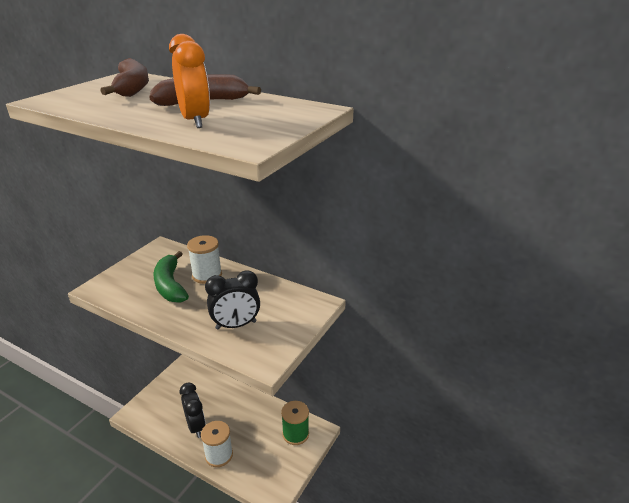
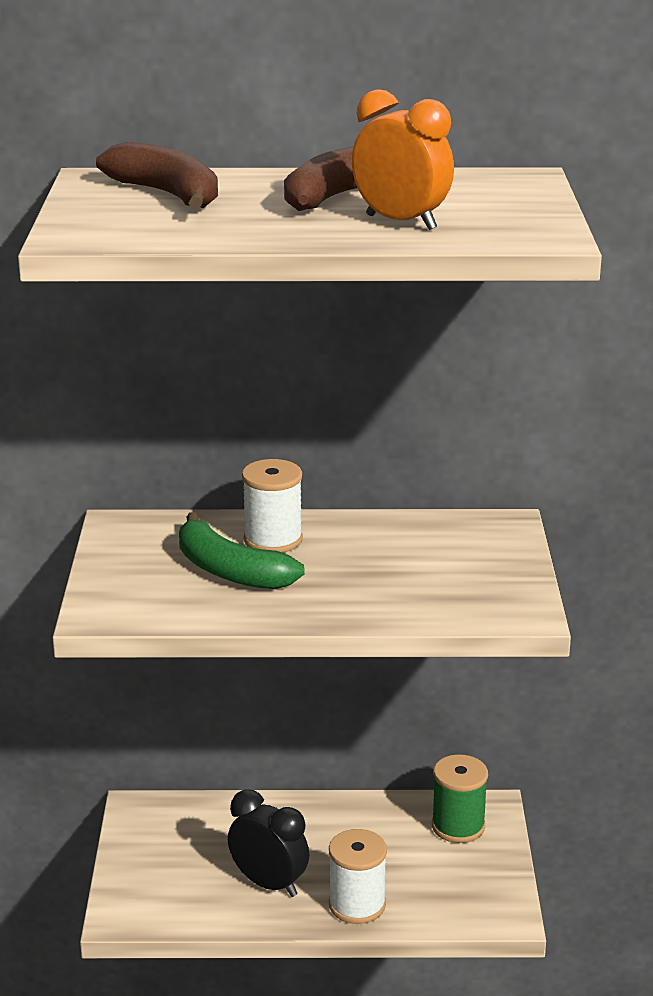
camera: 30 degrees left, 5 degrees down
(236, 325) = (420, 587): black clock -> none

